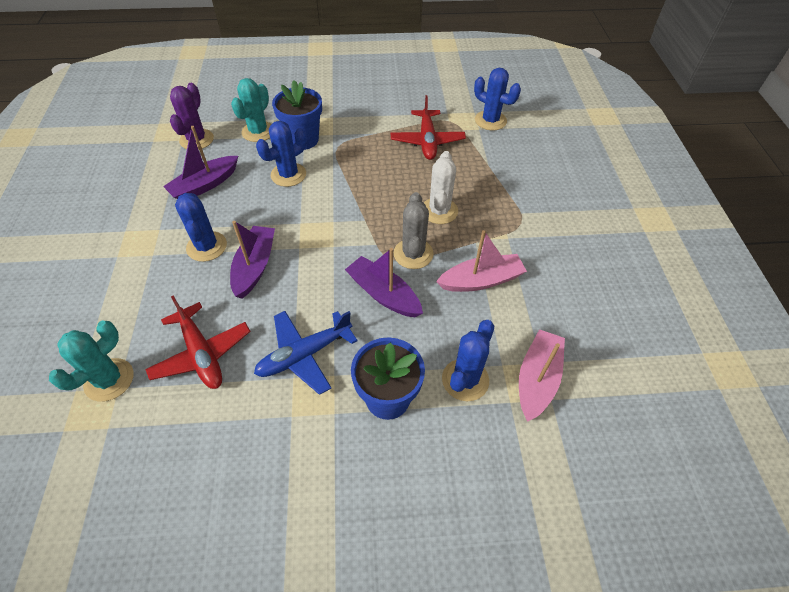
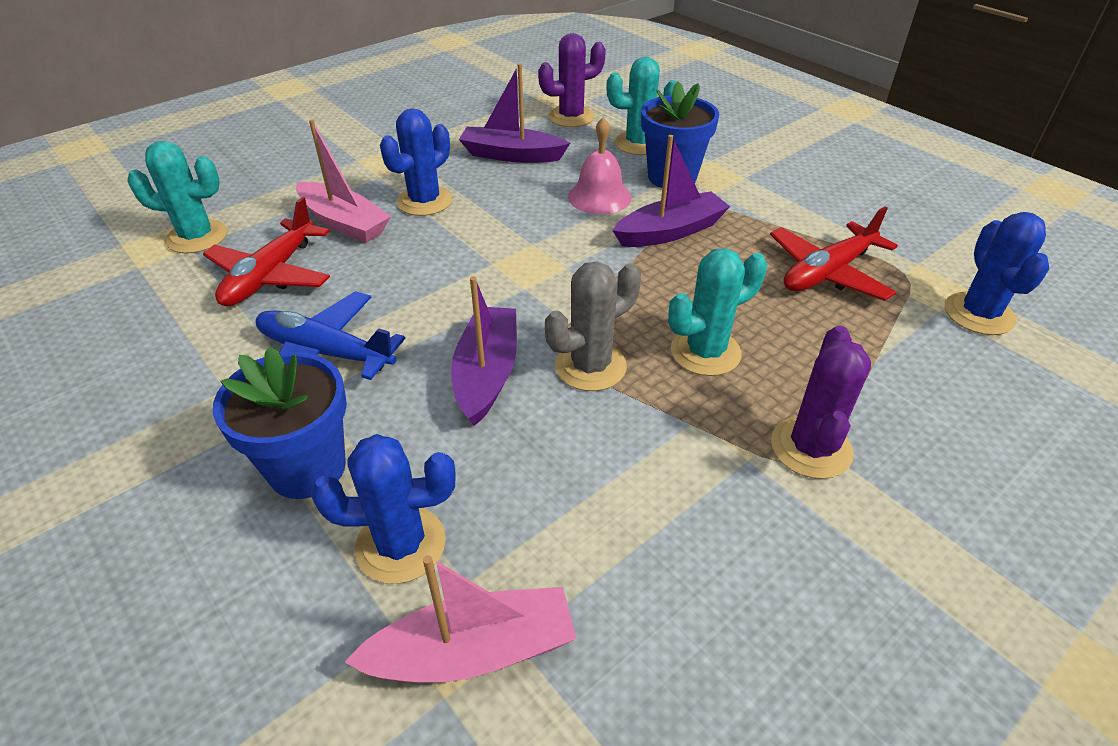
camera: 55 degrees right, 10 degrees down
(255, 266) = (428, 247): purple boat -> purple boat (670, 231)
(288, 175) = (599, 196): blue cactus -> pink bell
(439, 211) = (705, 352): white cactus -> turquoise cactus
(481, 280) = (618, 469): pink boat -> pink boat (344, 223)
(516, 216) = (811, 448): none -> purple cactus

